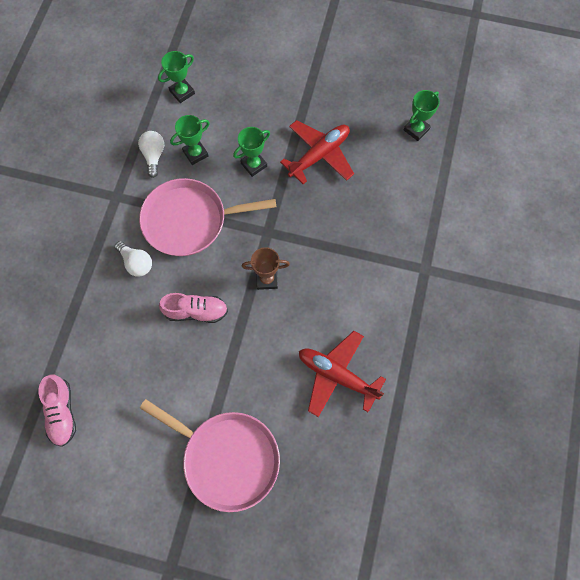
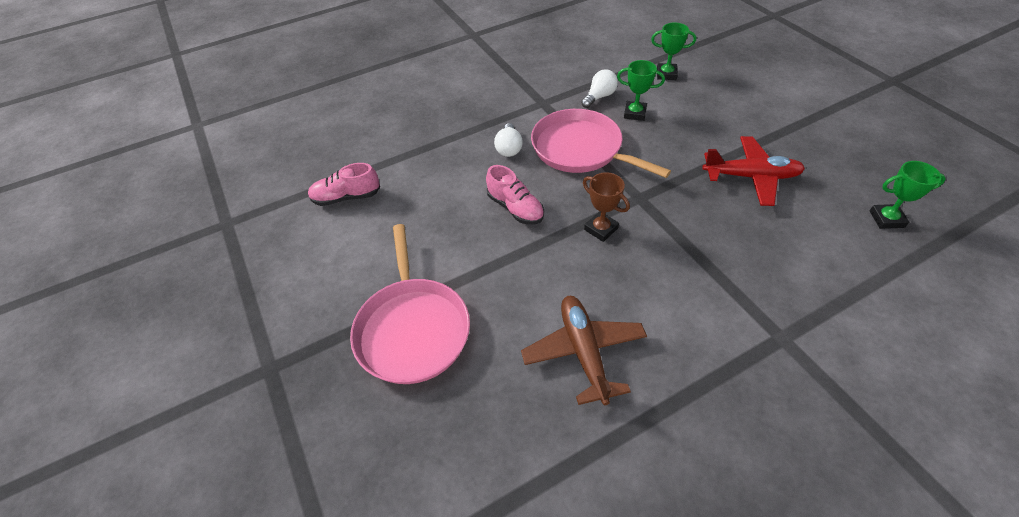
camera: 50 degrees right, 20 degrees down
(62, 412) = (346, 197): pink shoe -> pink shoe turned 45 degrees clockwise
(254, 165) = (678, 148): green trophy -> none
(337, 375) = (584, 352): red plane -> brown plane

